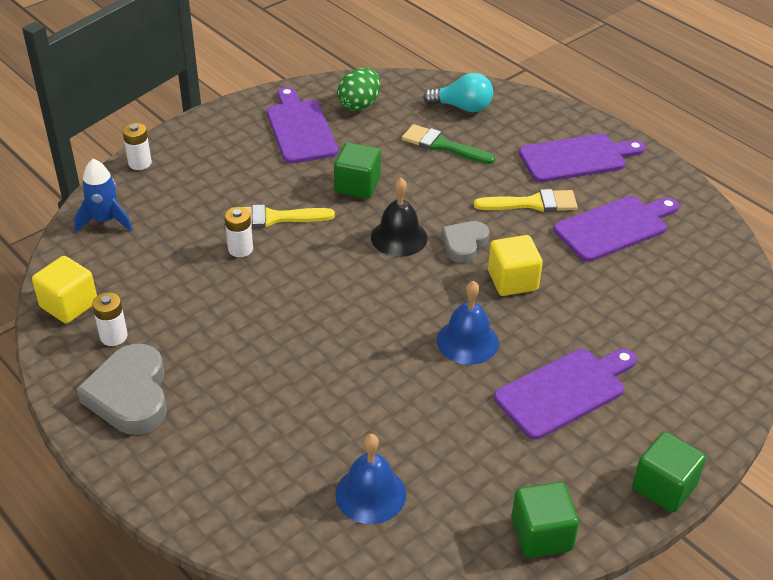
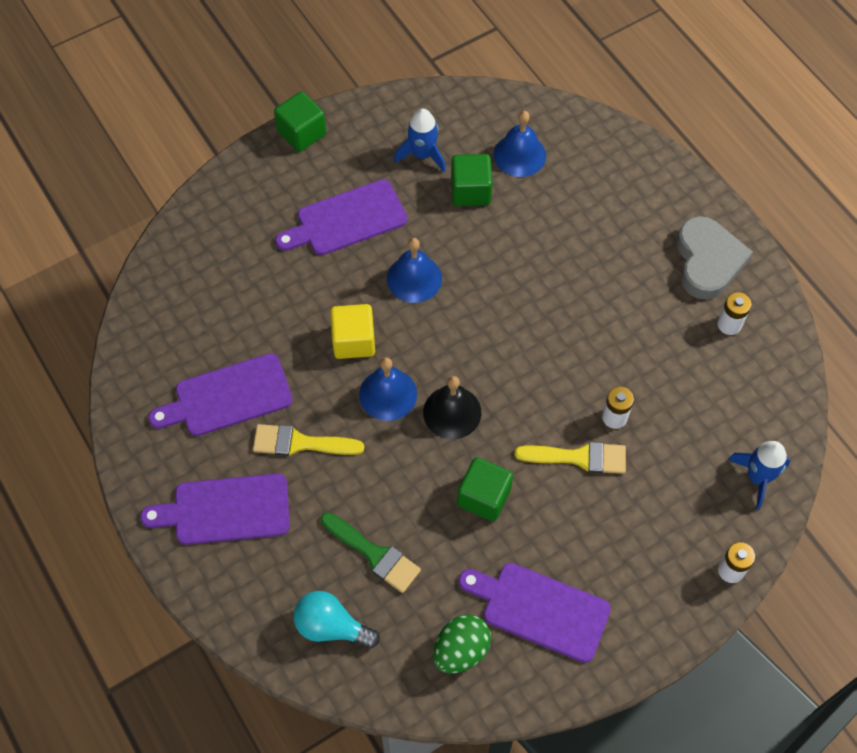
camera: 170 degrees left, 20 degrees up
(69, 305) = (776, 366): yellow cube -> none
(300, 129) = (540, 610): purple cutting board -> purple cutting board turned 120 degrees clockwise
(464, 244) = (388, 394): grey heart -> blue bell
(497, 478) = (422, 155): none -> blue rocket
(541, 534) = (403, 111): green cube -> green cube (470, 191)

